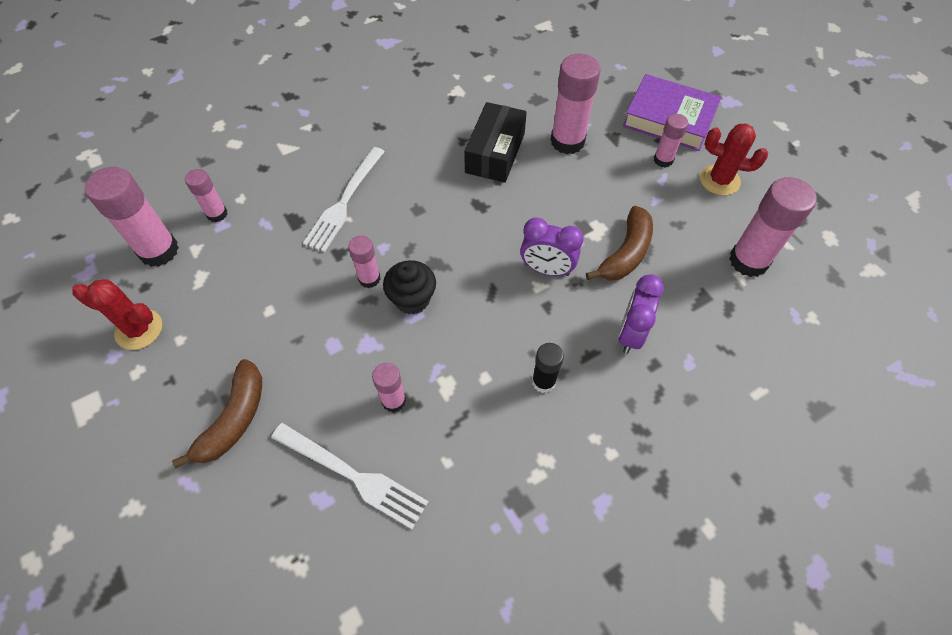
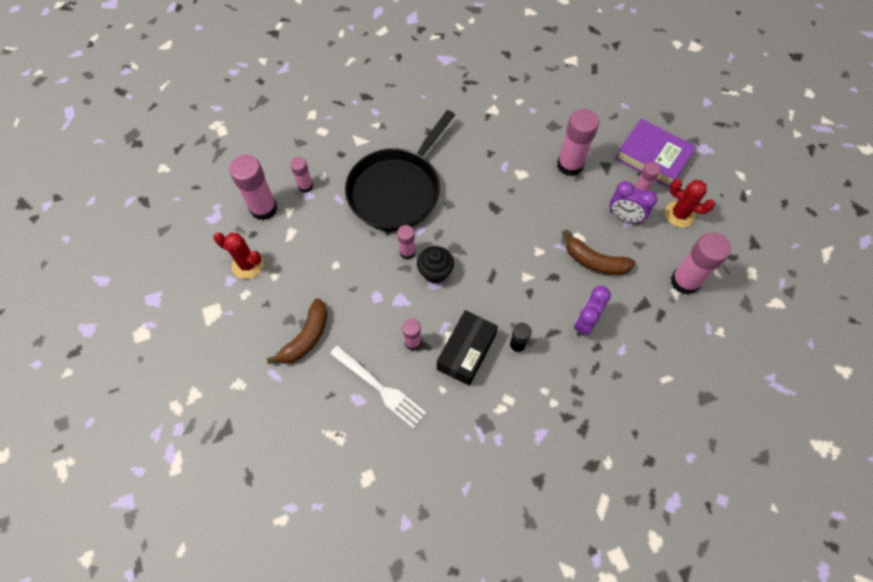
camera: 10 degrees right, 5 degrees up
(344, 202) = (397, 190): white fork -> black pan
(495, 153) = (513, 167): black box -> black box (466, 352)
(547, 269) = (534, 265): purple clock -> purple clock (624, 217)
(625, 253) = (595, 261): brown banana -> brown banana turned 75 degrees clockwise

